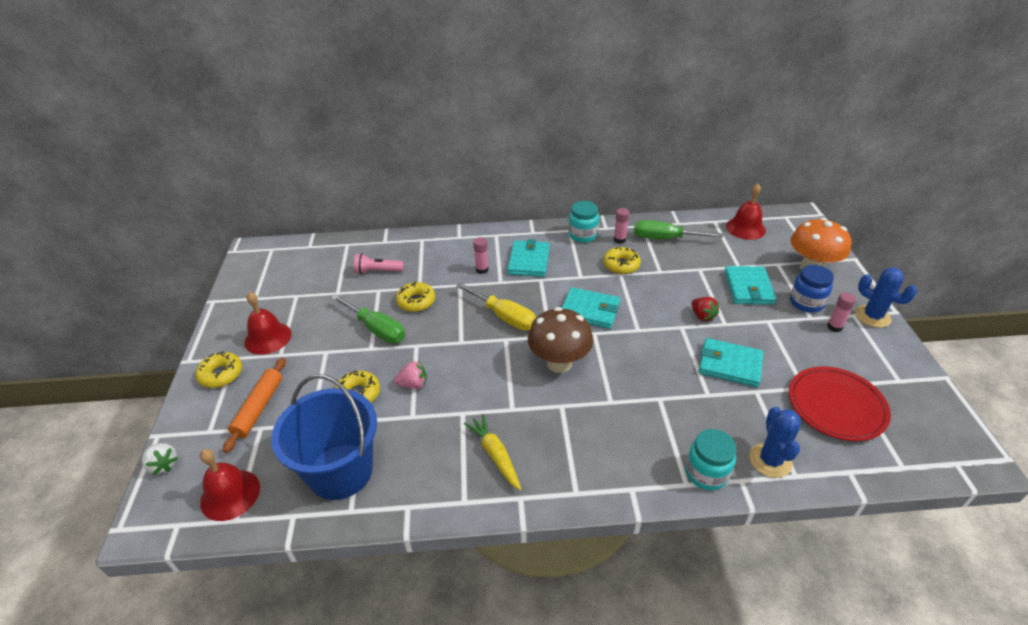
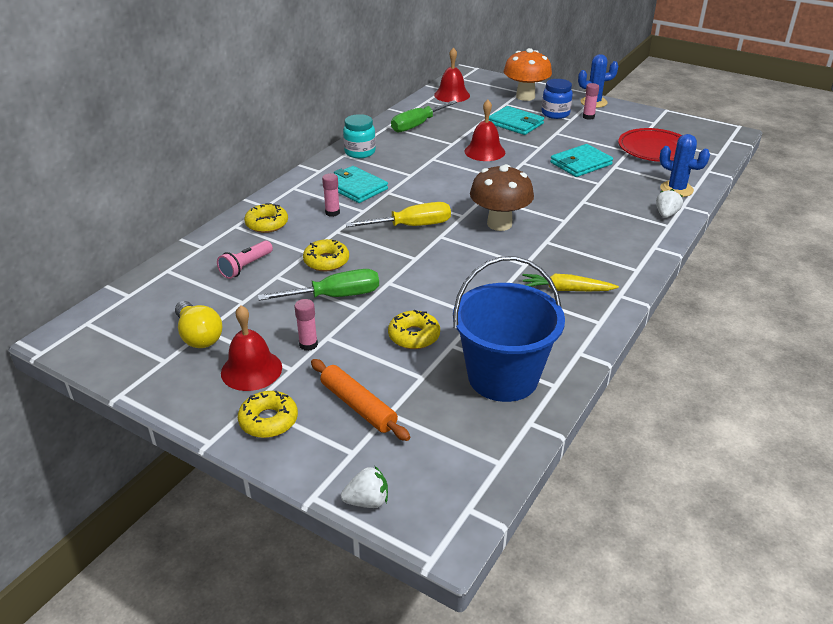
camera: 55 degrees left, 5 degrees down
(230, 494) = (463, 458): red bell -> red bell (484, 151)
(288, 296) = (199, 336): none -> yellow light bulb
(413, 384) = (438, 301): pink strawberry -> none
(590, 310) = (457, 187): turquoise wallet -> none
(619, 239) = (390, 141): pink glue stick -> pink glue stick (308, 344)
(621, 265) = (422, 154): yellow donut -> yellow donut (267, 224)
(702, 316) = (522, 151): red strawberry -> none
(706, 473) = (666, 214): turquoise jar -> white strawberry

